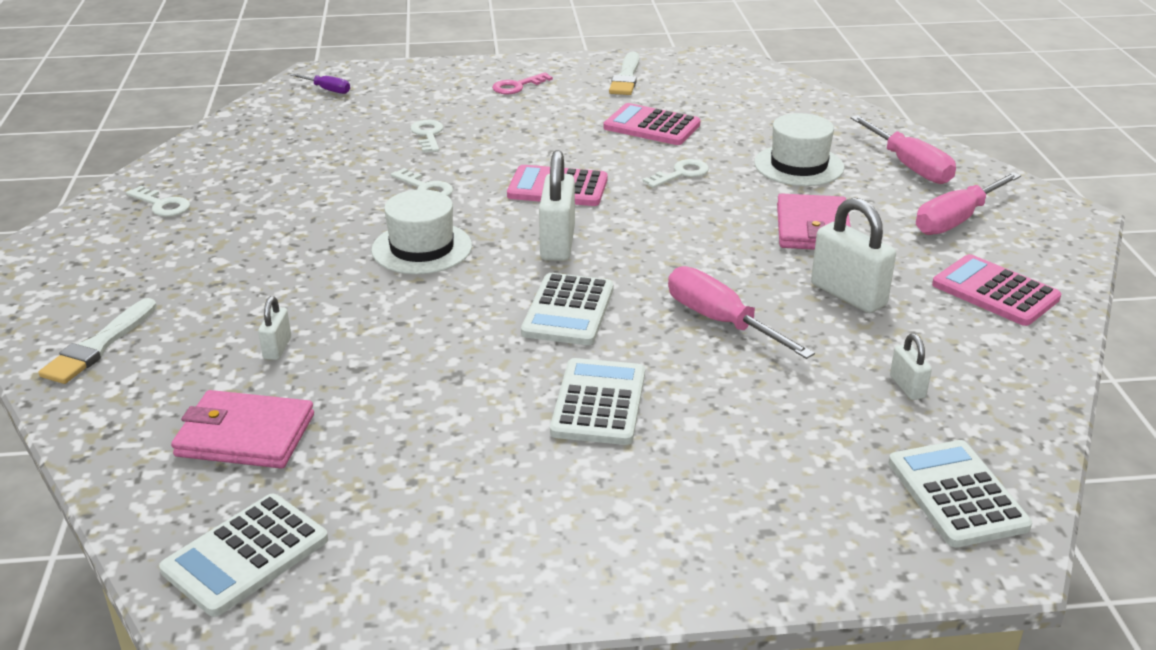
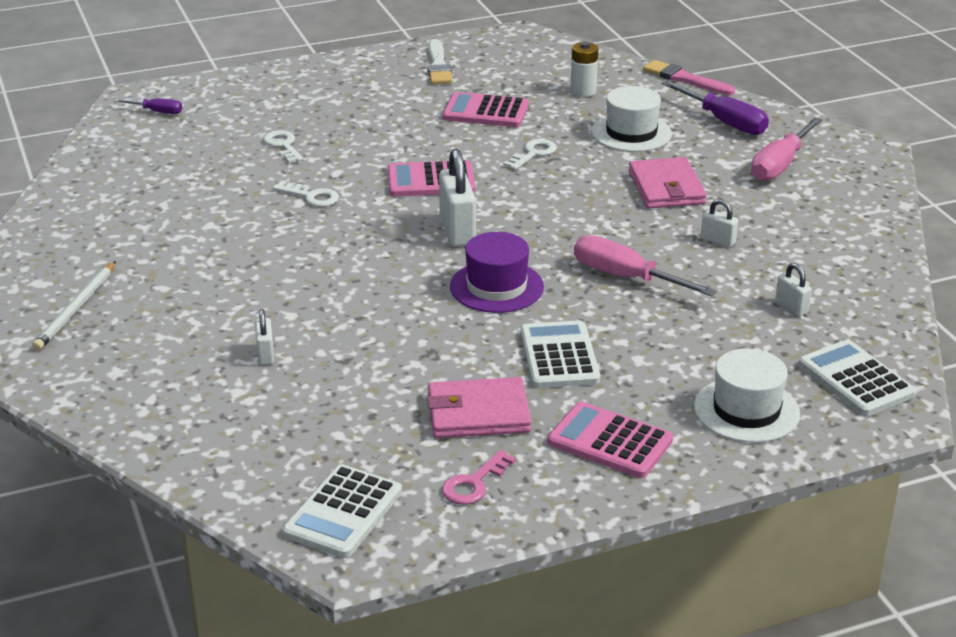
camera: 15 degrees left, 0 degrees up
(99, 345) = (104, 376): white brush -> none
(122, 269) = (76, 309): none -> white pencil
(162, 205) = (71, 245): white key -> none
(245, 435) = (284, 427): pink wallet -> pink wallet (478, 413)
(422, 248) = (340, 251): white hat -> white hat (746, 410)
(517, 86) = (340, 86): pink key -> pink key (474, 483)
(568, 311) = (496, 287): white calculator -> purple hat
(765, 118) = (583, 91): none -> white battery
(848, 295) = (718, 241): white padlock -> white padlock, size x0.52
(883, 118) = (685, 79): none -> pink brush
(909, 166) = (724, 122): pink screwdriver -> purple screwdriver
(995, 292) = (831, 222): pink calculator -> pink calculator (610, 441)

